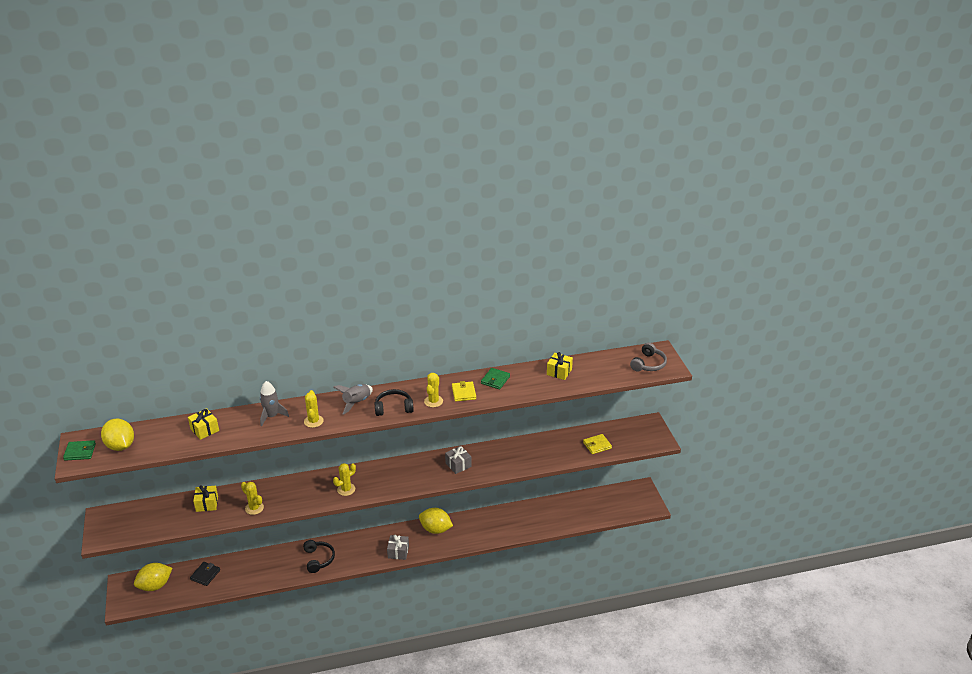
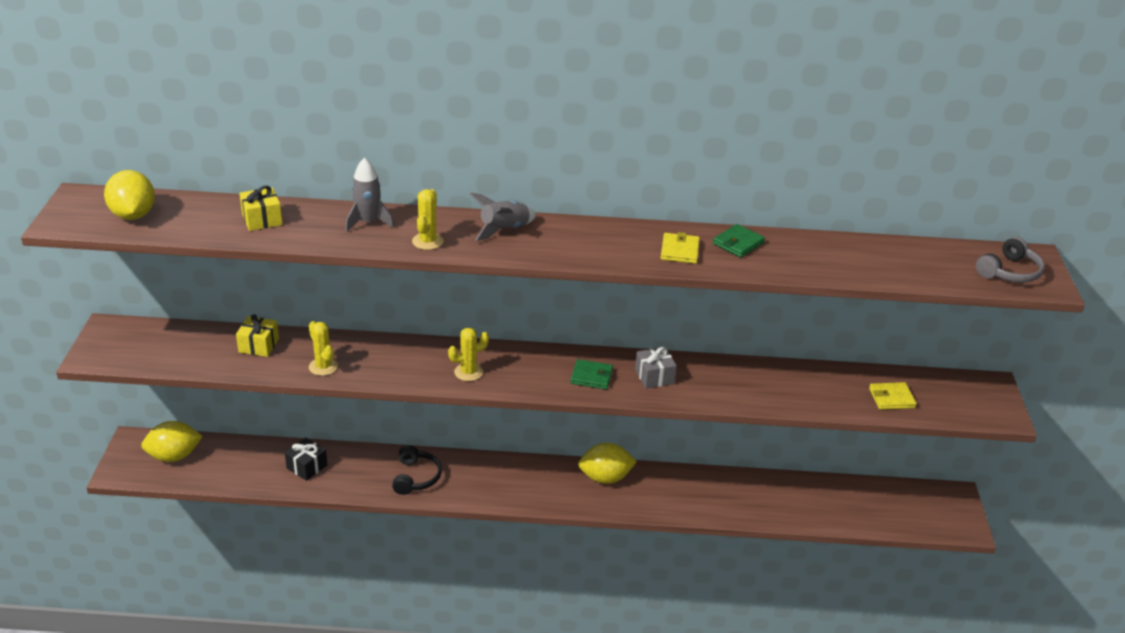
camera: 15 degrees right, 0 degrees up
(80, 452) = (74, 211): green wallet -> green wallet (591, 376)
(205, 575) = (248, 459): black wallet -> none
(246, 570) = (307, 467): none -> black gift
(393, 408) = (559, 248): black headphones -> none
(398, 552) = (537, 496): grey gift -> none
(433, 401) = (626, 252): yellow cactus -> none
(435, 529) = (605, 478): yellow lemon -> yellow lemon turned 45 degrees counterclockwise
(559, 372) = (849, 253): yellow gift -> none

